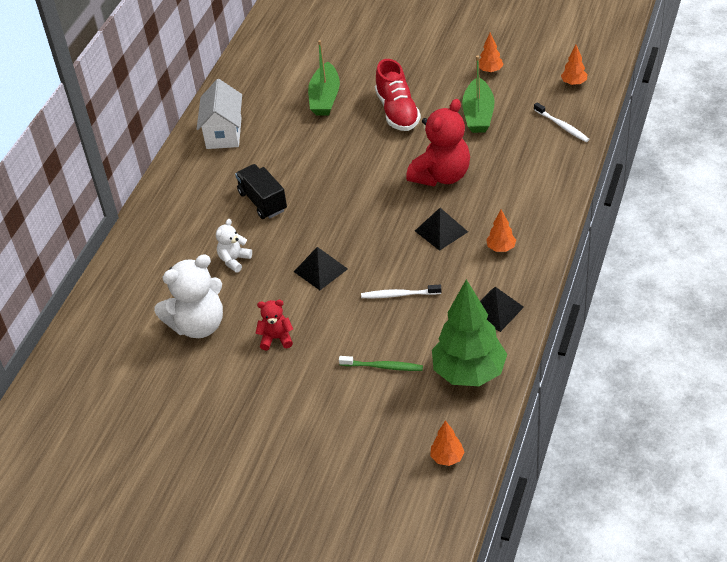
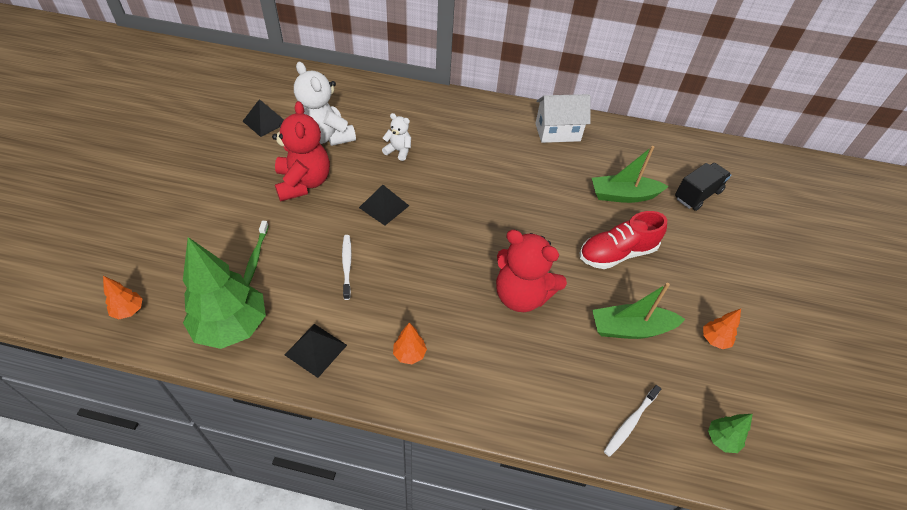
camera: 75 degrees right, 5 degrees up
(262, 201) = (471, 163): black truck -> black truck (697, 195)
(276, 338) = (303, 183): red teddy bear -> red teddy bear, size x1.95
(441, 231) = (436, 297): black pyramid -> black pyramid (265, 122)
(574, 83) = (721, 439): orange tree -> green tree

